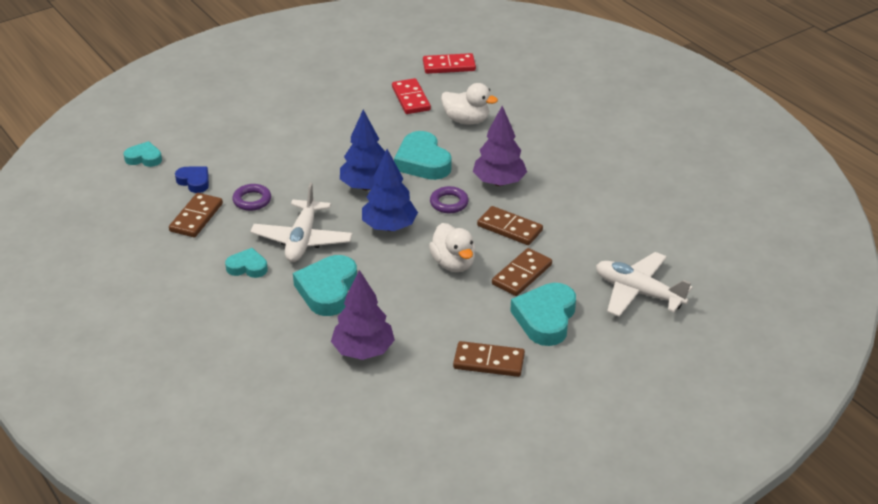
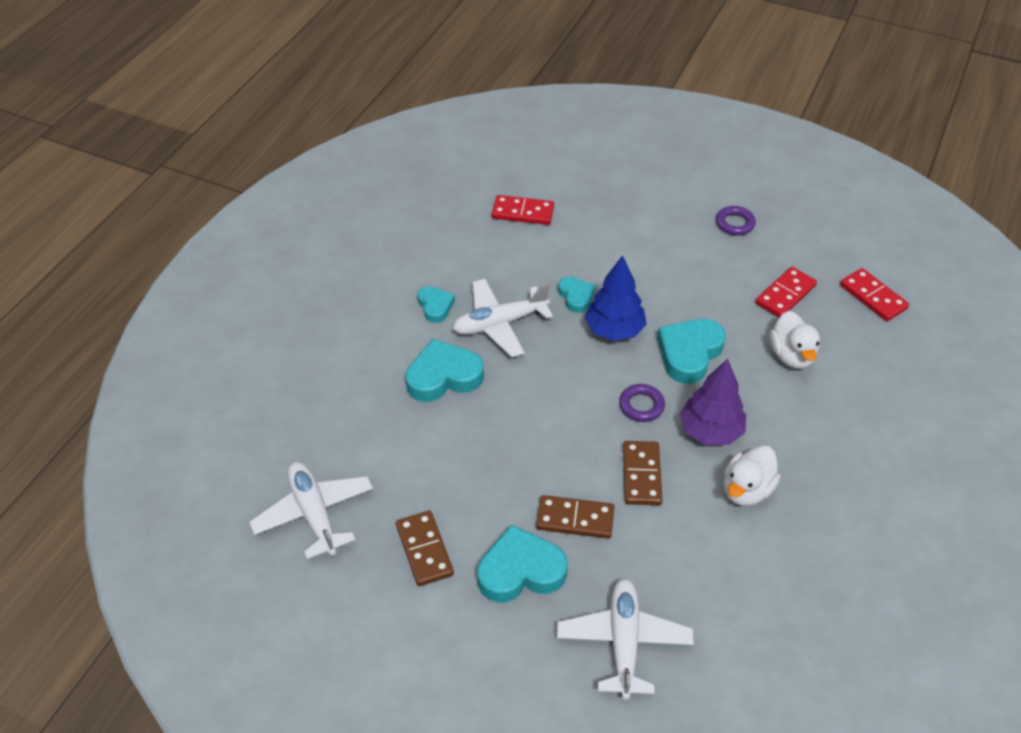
camera: 60 degrees right, 10 degrees up
(144, 158) = (528, 166): turquoise heart -> turquoise heart (576, 296)
(194, 181) = (523, 212): blue heart -> red domino
(196, 217) = (476, 239): brown domino -> none
(252, 200) = (528, 262): purple ring -> purple ring (735, 223)
(363, 351) = (378, 443): purple tree -> none
(389, 227) = (567, 377): blue tree -> none
(404, 413) = (314, 514): none -> white plane
(453, 263) = (550, 453): white duck -> white duck (746, 490)

